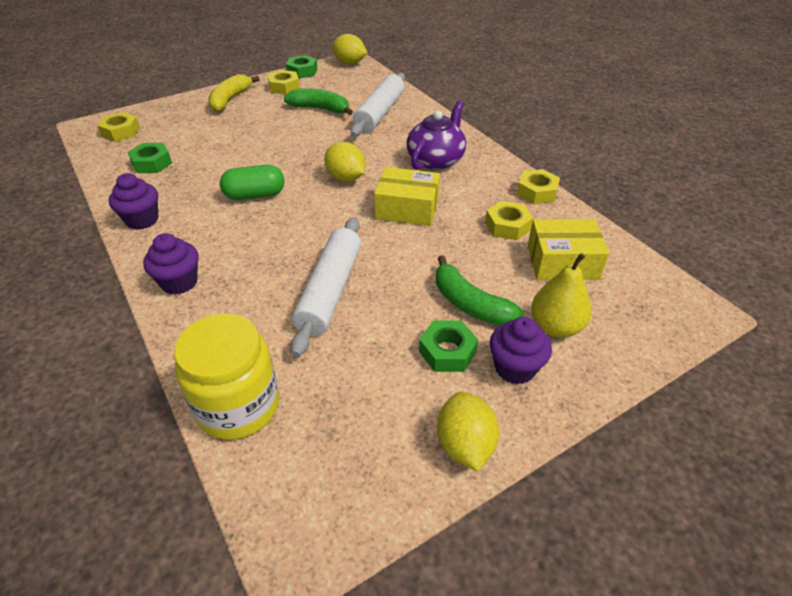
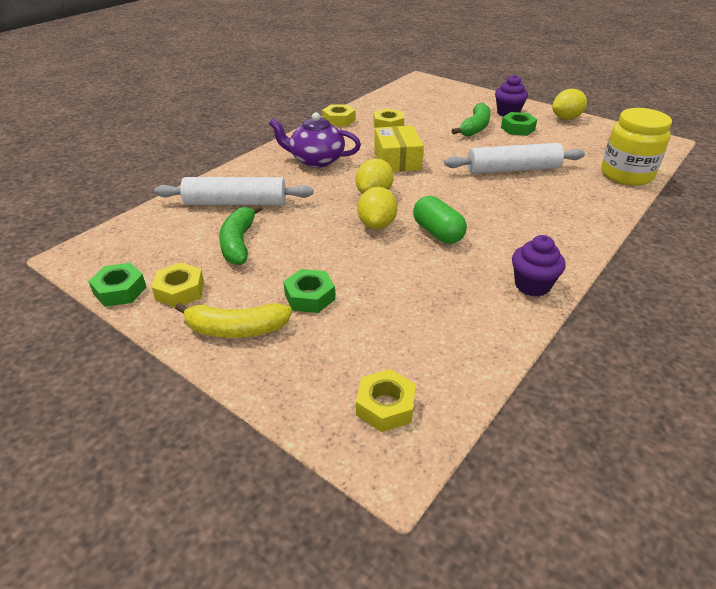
camera: 110 degrees left, 5 degrees down
(152, 163) = (438, 329): green nut -> green nut (309, 297)
(179, 282) = (574, 230): purple cupcake -> none
(349, 63) = (85, 255): yellow lemon -> yellow lemon (377, 224)
(555, 327) = (468, 106): yellow pear -> none
(562, 262) = (411, 108): yellow box -> none

